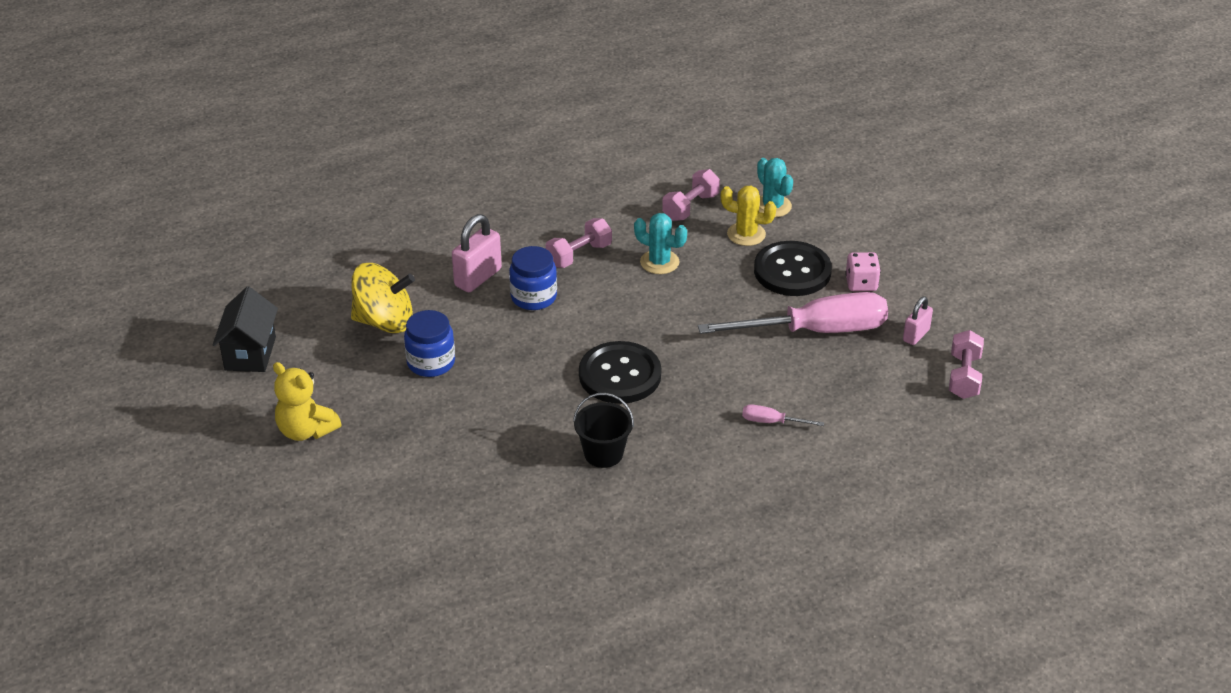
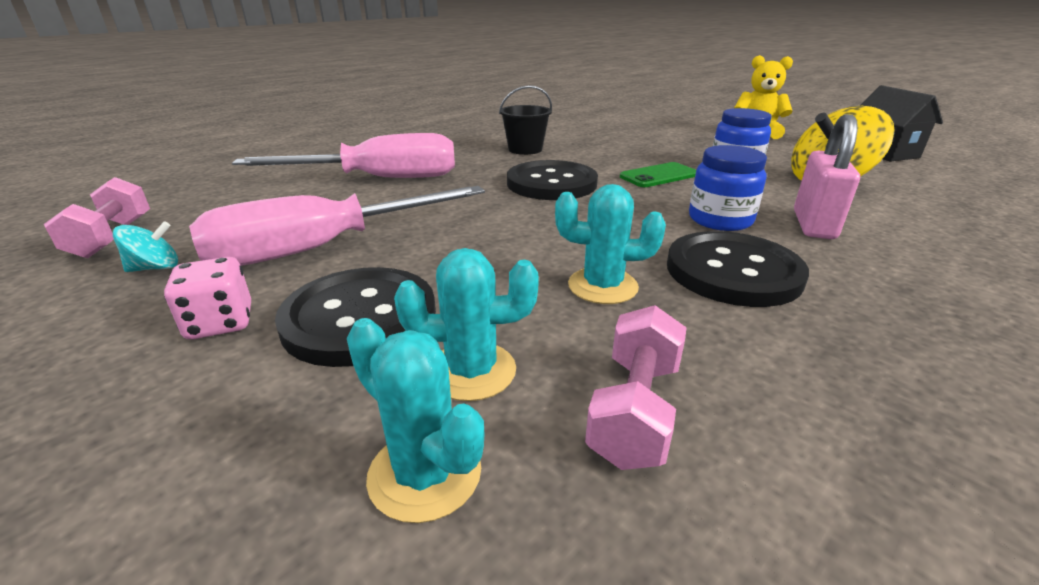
camera: 160 degrees right, 10 degrees down
(516, 365) = (659, 176): none -> green phone
(579, 255) = (733, 271): pink dumbbell -> black button
(746, 234) = (471, 371): yellow cactus -> turquoise cactus
(772, 422) = (378, 179): pink screwdriver -> pink screwdriver, size x2.46
(916, 335) = (155, 268): pink padlock -> turquoise spinning top

